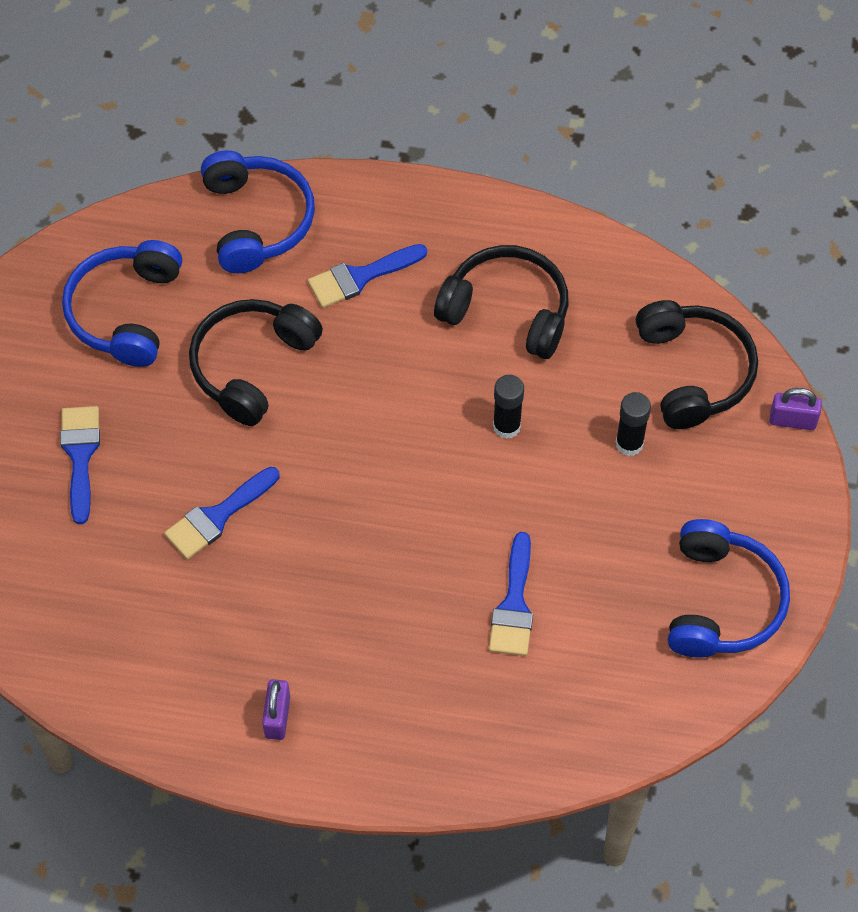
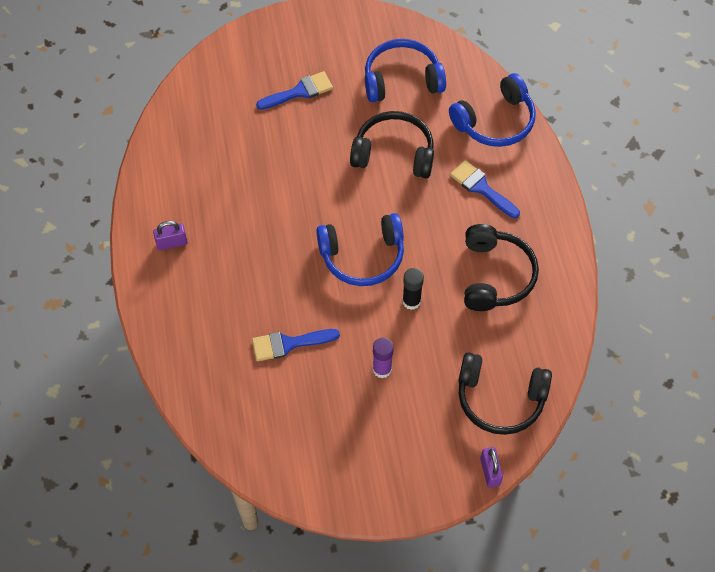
camera: 70 degrees right, 0 degrees up
(217, 516) = (287, 170): blue brush -> none
(598, 498) = (382, 369): none -> purple glue stick
(629, 443) = (429, 376): black glue stick -> none
(694, 372) = (500, 399): black headphones -> black headphones turned 45 degrees clockwise
(722, 602) = (336, 465): blue headphones -> blue headphones (362, 256)

